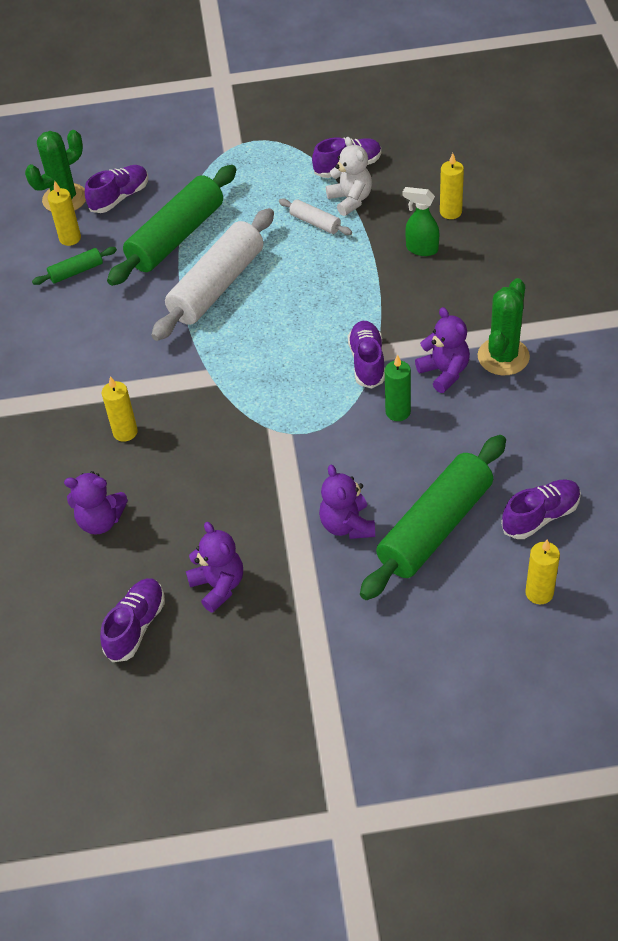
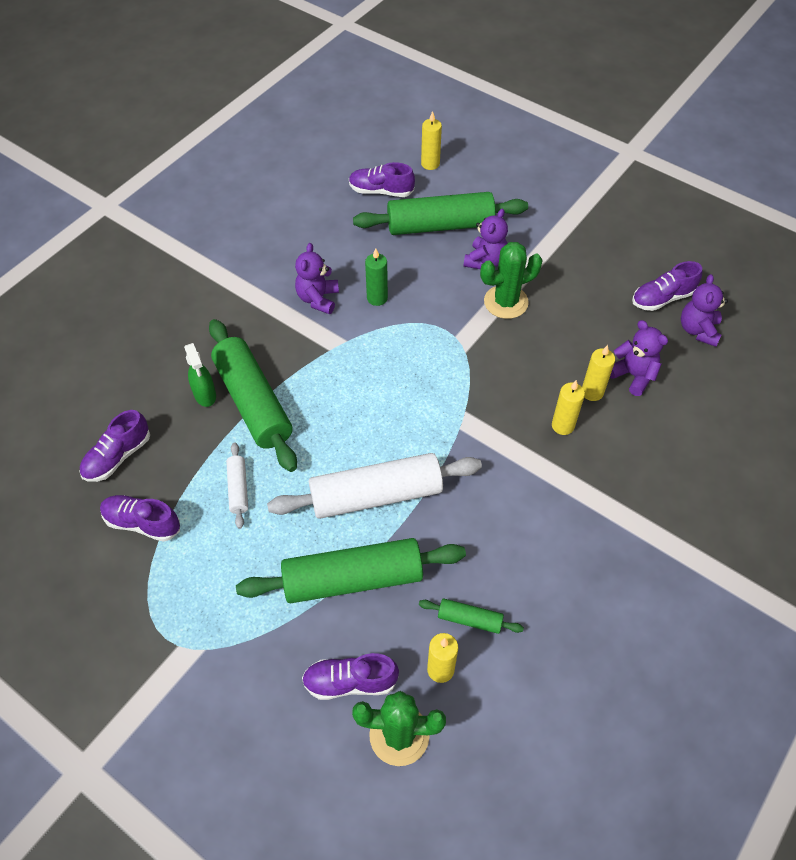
camera: 140 degrees left, 5 degrees up
(218, 586) = (593, 284): purple teddy bear -> purple teddy bear (698, 330)
(350, 200) = (186, 486): white teddy bear -> none
(367, 362) = (352, 343): purple shoe -> purple shoe (117, 457)
(381, 270) = (253, 402): none -> green rolling pin
(450, 212) = (143, 407): yellow candle -> yellow candle (592, 392)
(503, 357) = (272, 280): green cactus -> green cactus (506, 302)

